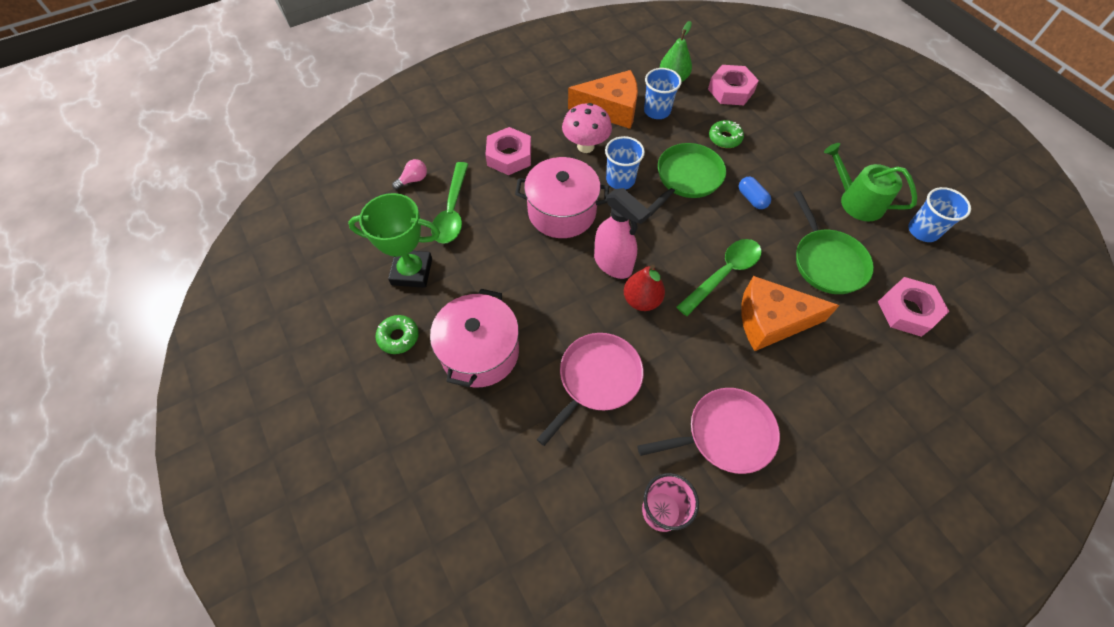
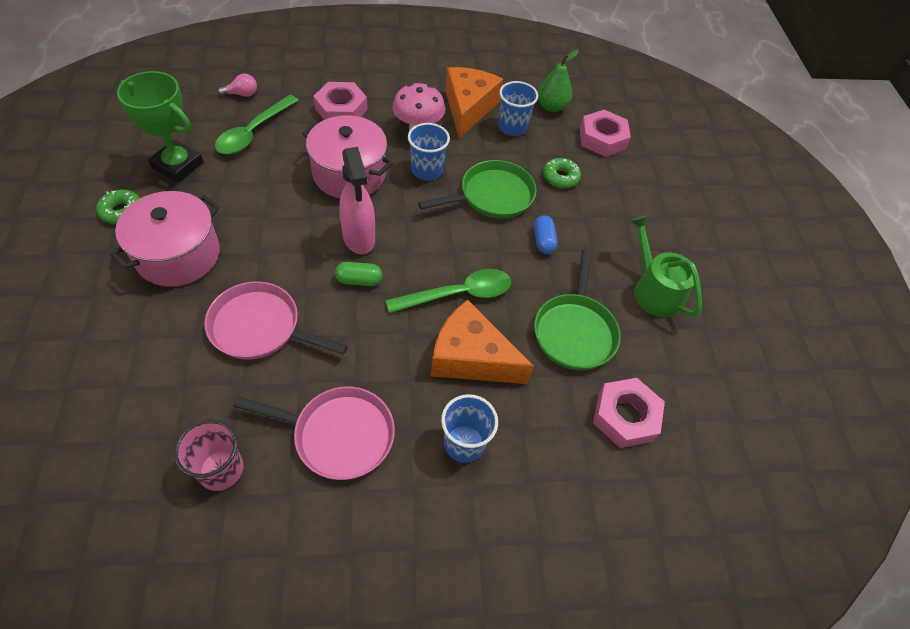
camera: 20 degrees right, 5 degrees down
(597, 379) = (260, 327): pink pan -> pink pan turned 135 degrees counterclockwise
(610, 109) = (468, 108): orange cheese -> orange cheese turned 105 degrees counterclockwise
(641, 300) = (359, 280): red pear -> green capsule
(923, 230) = (706, 350): blue cup -> blue cup (464, 443)

